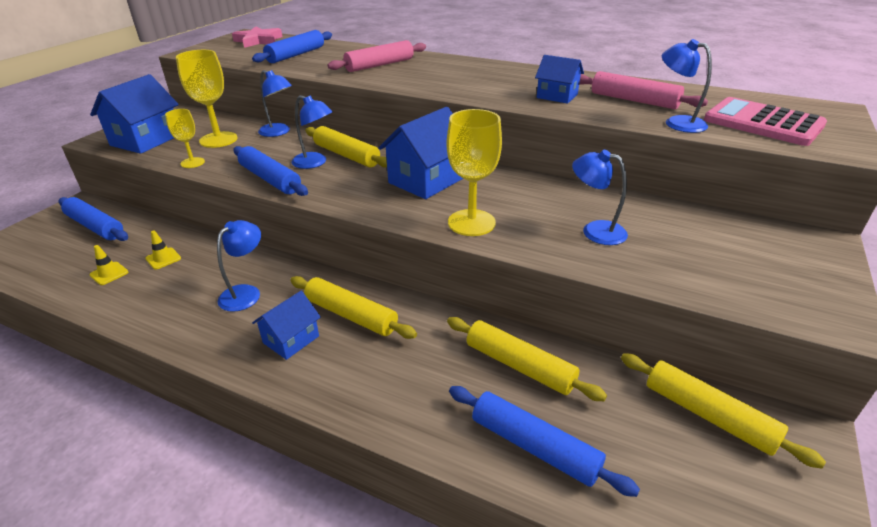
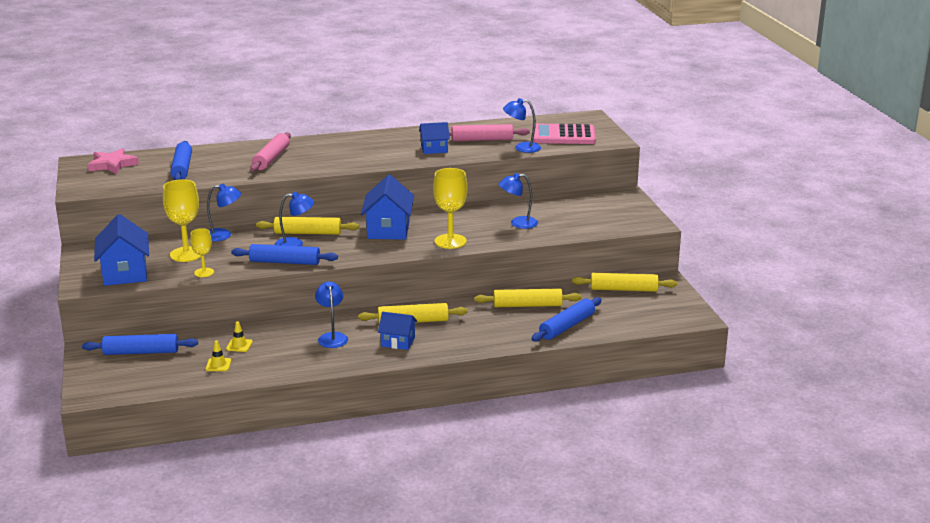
camera: 40 degrees left, 10 degrees down
(291, 339) = (398, 342): blue house -> blue house turned 75 degrees counterclockwise
(534, 446) = (567, 326): blue rolling pin -> blue rolling pin turned 45 degrees counterclockwise

